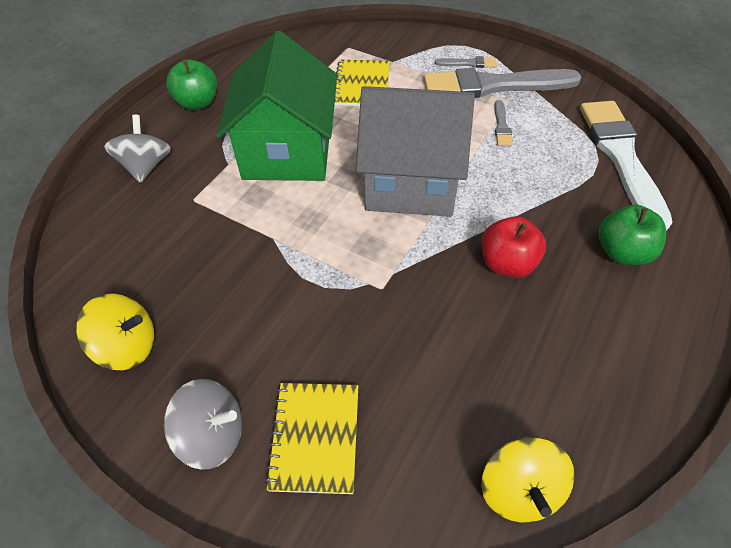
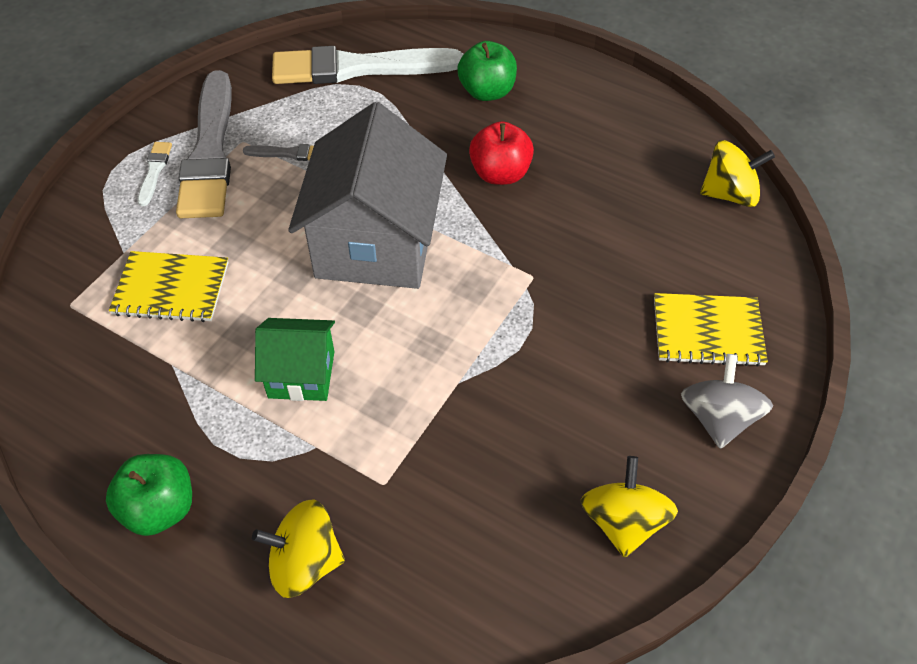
camera: 90 degrees left, 0 degrees up
(146, 166) = (305, 562): grey spinning top -> yellow spinning top
(287, 152) = (301, 374): green house -> green house, size x0.52
(468, 63) = (154, 171): grey brush -> white brush

